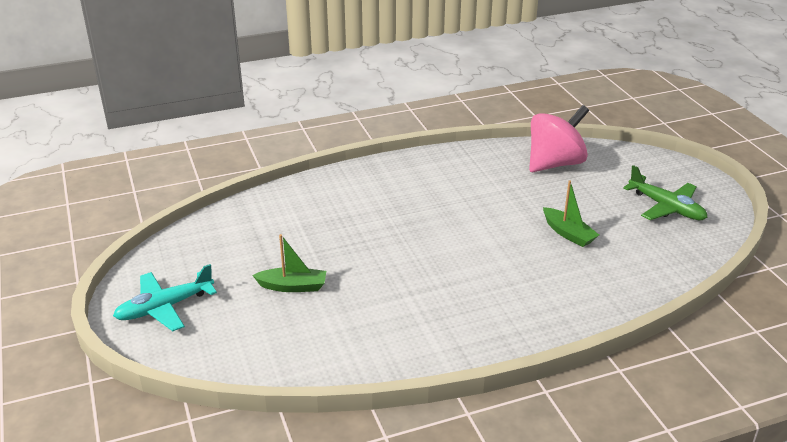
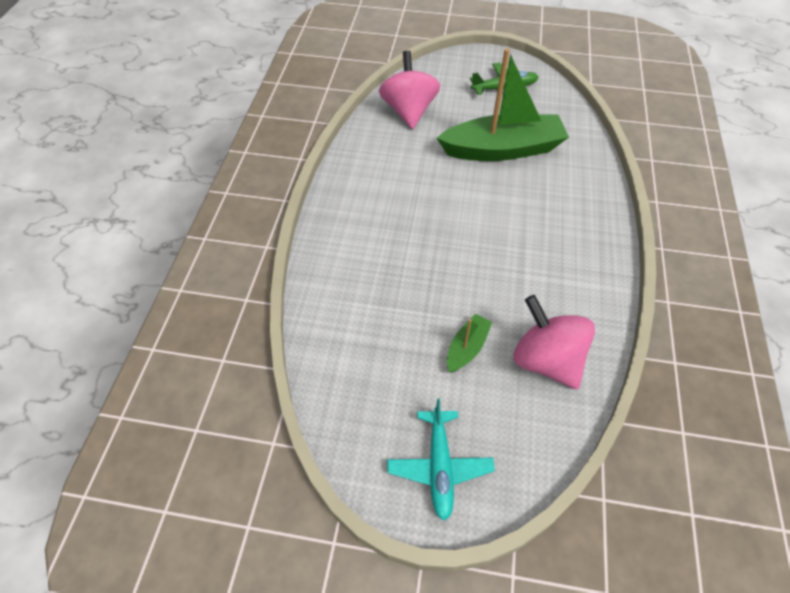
camera: 60 degrees left, 20 degrees up
(314, 337) = (546, 360): none -> pink spinning top
(568, 233) = (502, 149): green boat -> green boat, size x2.25

